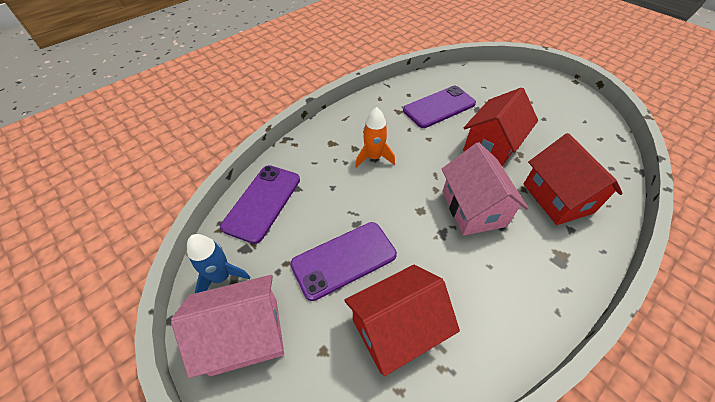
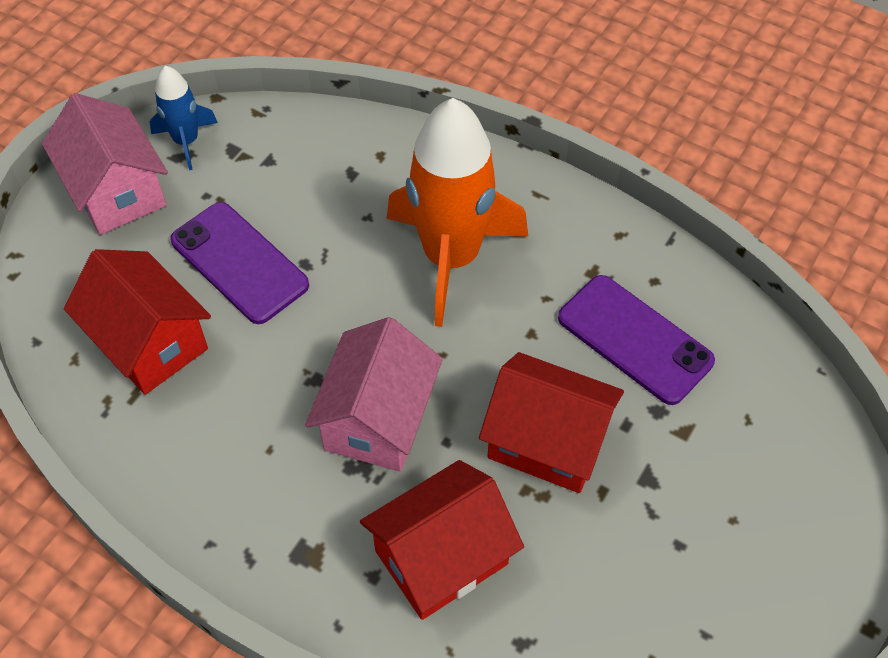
camera: 75 degrees right, 5 degrees up
(262, 202) = (313, 142): purple phone -> none
(373, 157) = (451, 257): orange rocket -> orange rocket, size x2.03
(473, 208) = (378, 419): pink house -> pink house turned 45 degrees counterclockwise

